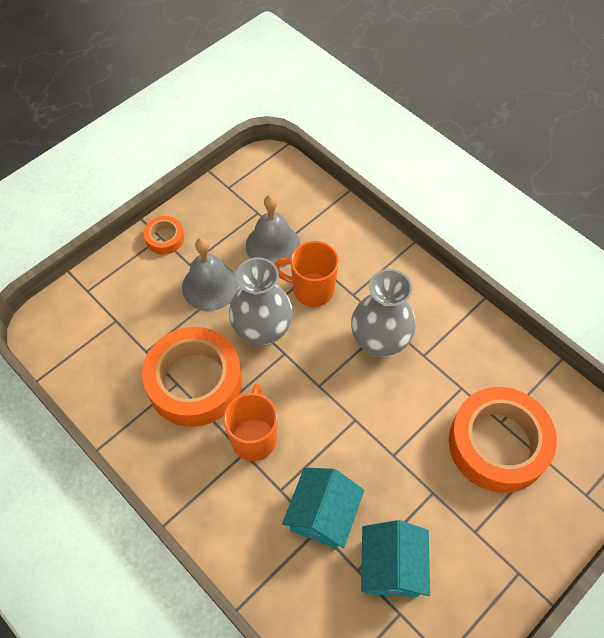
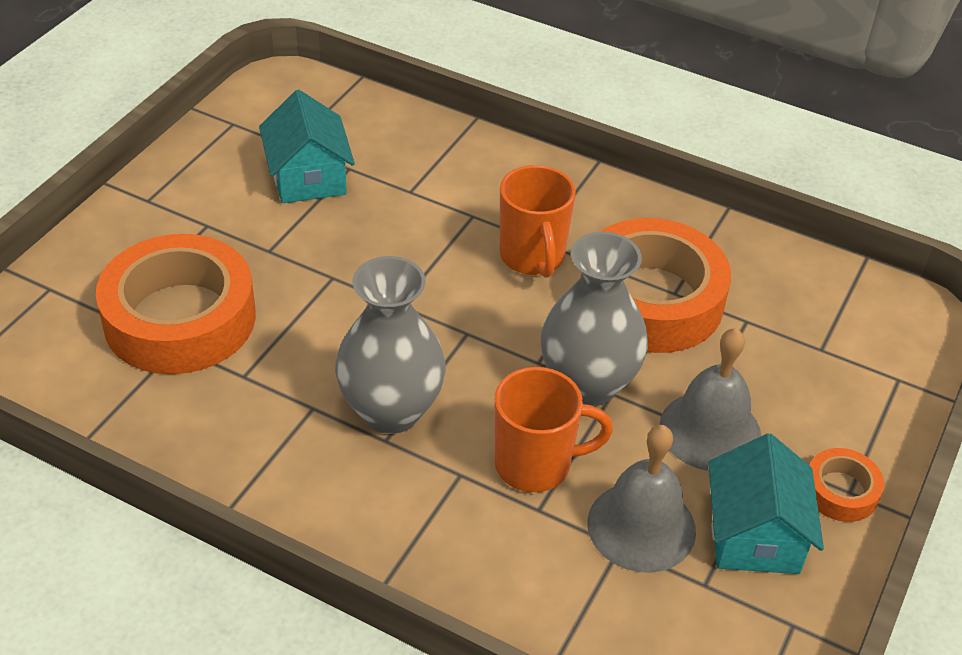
camera: 160 degrees right, 15 degrees down
(322, 515) = (409, 204): turquoise house -> turquoise house (754, 535)

